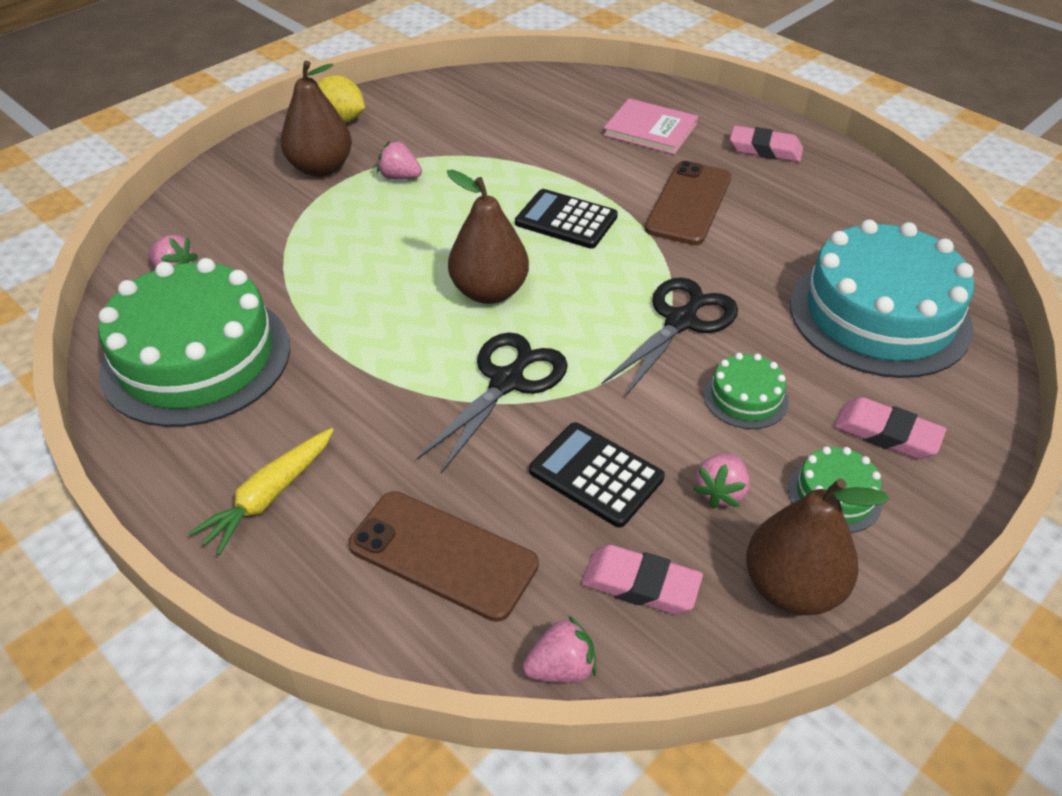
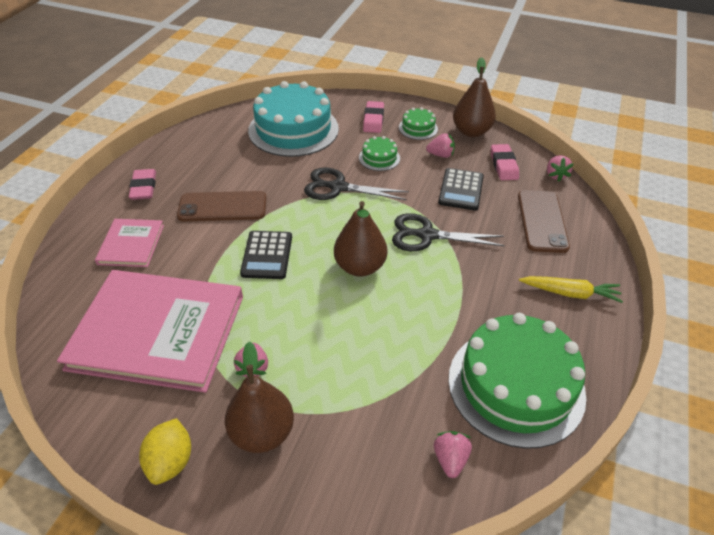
camera: 115 degrees left, 0 degrees up
(497, 130) = (158, 332): none -> pink book
(561, 668) = (556, 175): pink strawberry -> pink strawberry turned 135 degrees counterclockwise

